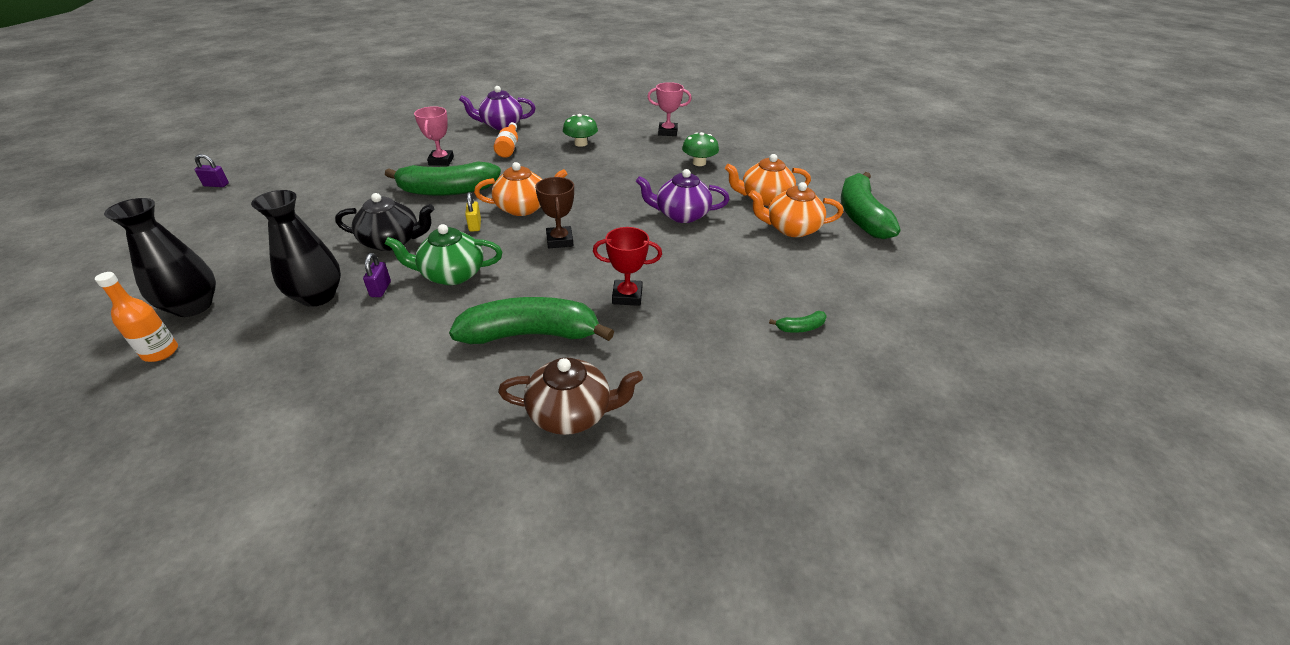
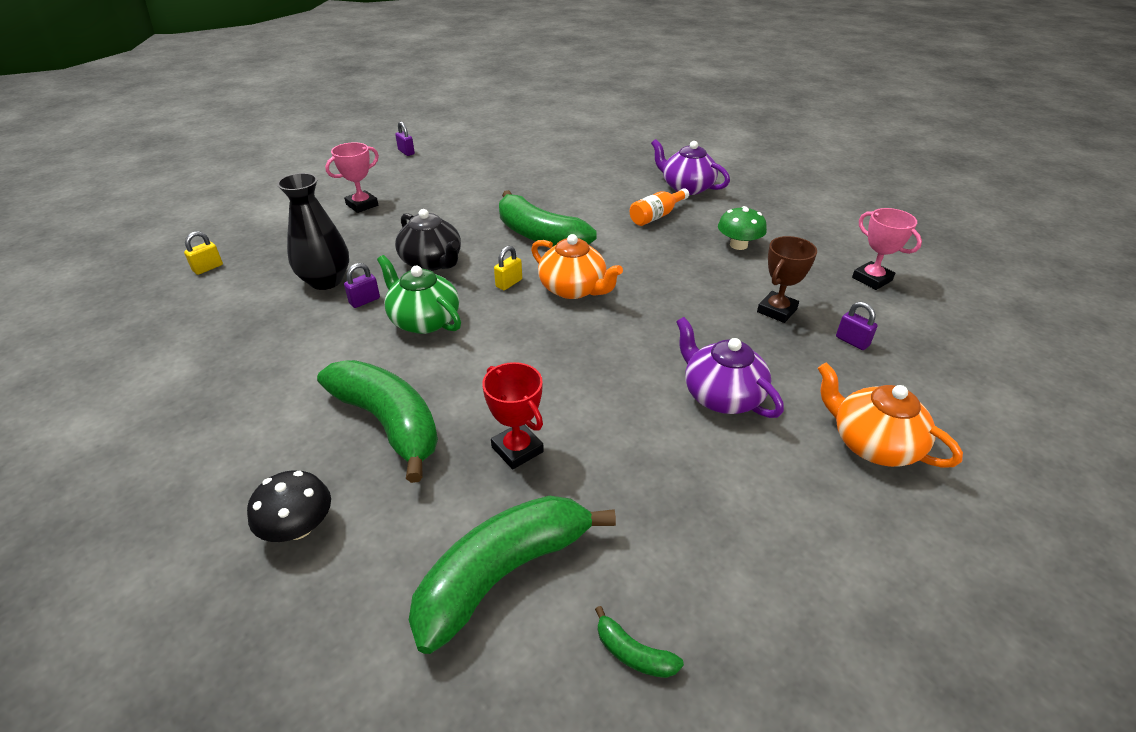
camera: 50 degrees right, 0 degrees up
(160, 352) = (208, 268): orange bottle -> yellow padlock
(193, 306) = (265, 244): black vase -> none
(441, 161) = (578, 202): pink trophy -> pink trophy (362, 205)
(559, 240) = (552, 344): brown trophy -> brown trophy (776, 310)
(572, 413) = (298, 527): brown teapot -> black mushroom
(699, 163) = (852, 341): green mushroom -> purple padlock
(791, 228) = (844, 512): orange teapot -> none
(861, 216) = (1006, 576): green banana -> green banana (503, 574)

